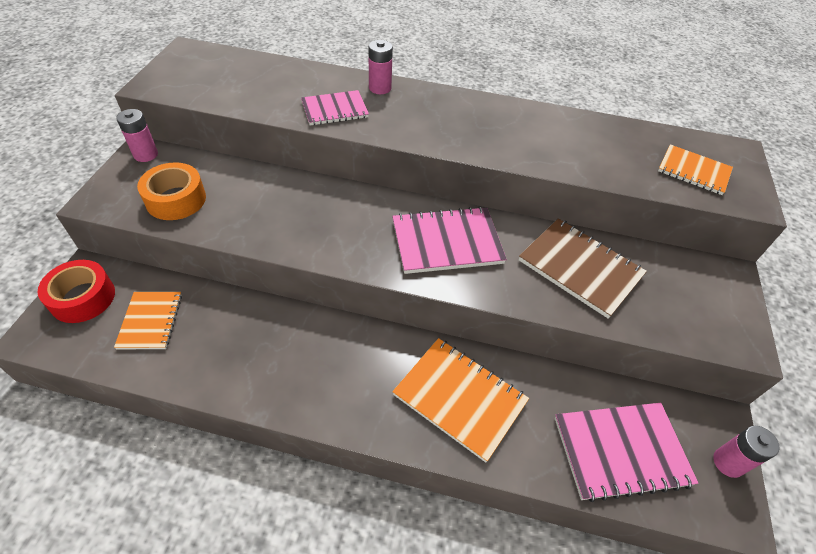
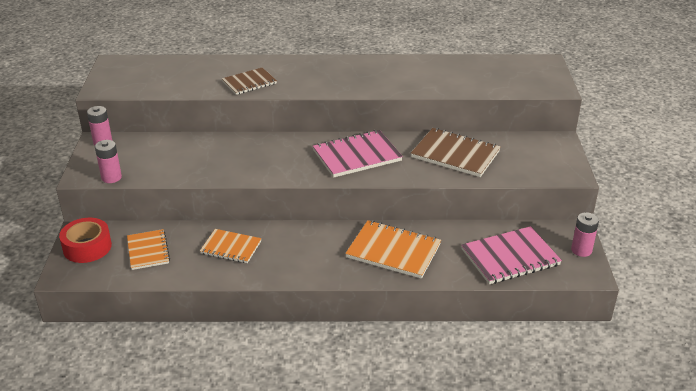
camera: 10 degrees left, 15 degrees down
(176, 199) = (143, 165): orange tape -> none
(334, 109) = (249, 82): pink notebook -> brown notebook
(380, 88) = (277, 64): pink battery -> pink battery (111, 177)
(693, 171) = (516, 78): orange notebook -> orange notebook (231, 247)

